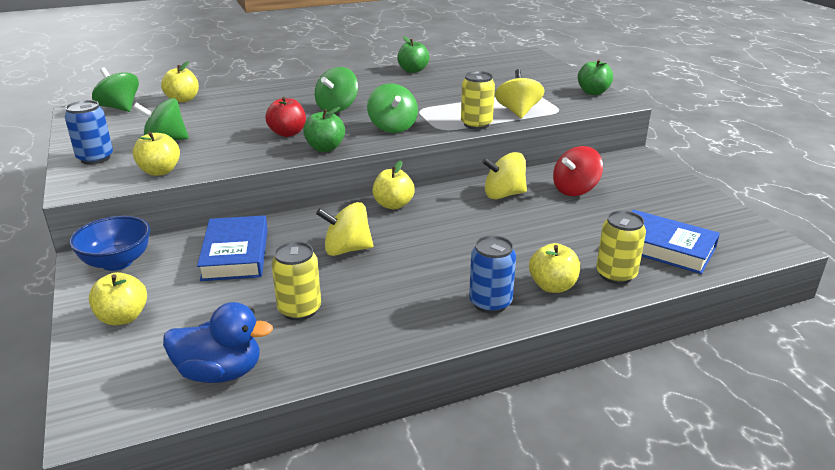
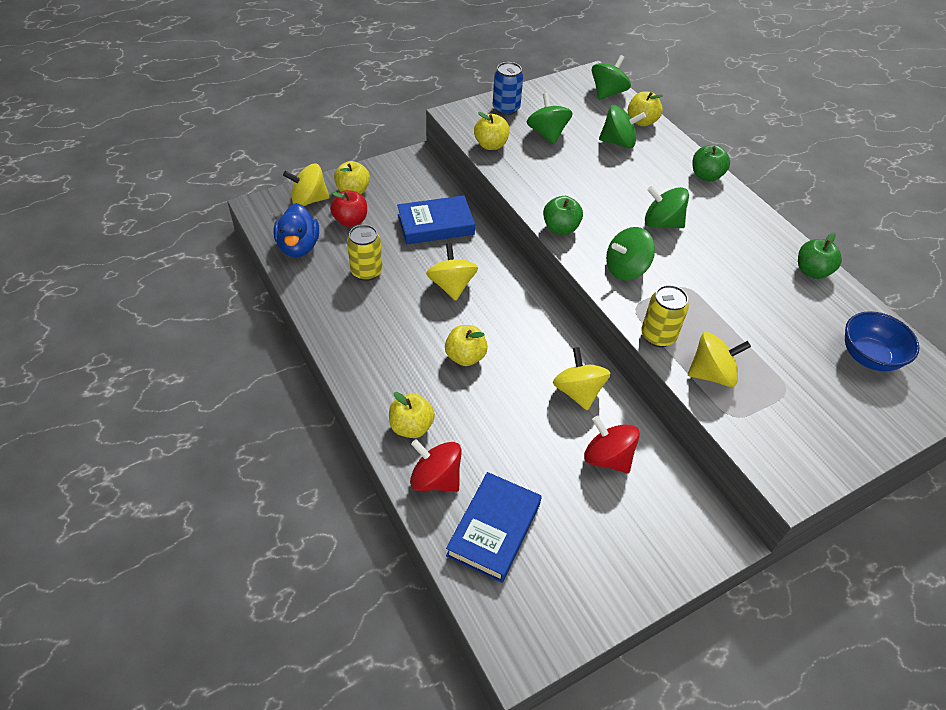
camera: 80 degrees right, 20 degrees up
(114, 362) = (309, 200): none -> yellow spinning top
(117, 262) = (417, 170): blue bowl -> blue bowl (868, 357)
(207, 112) = (618, 142): none -> green spinning top
(287, 133) = (586, 199): red apple -> red apple (350, 221)
(393, 205) = (535, 307): yellow apple -> yellow apple (465, 357)
(490, 303) = (383, 382): blue can -> none
(593, 92) = (821, 460): green apple -> green apple (706, 176)
(616, 275) = (436, 479): yellow can -> red spinning top

